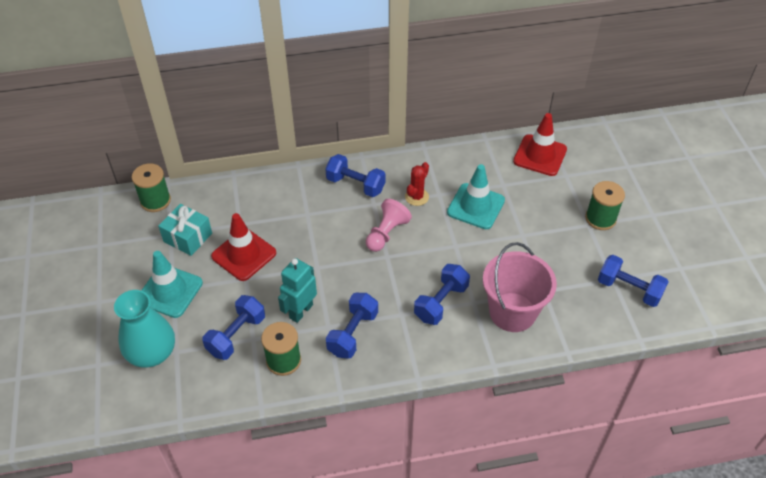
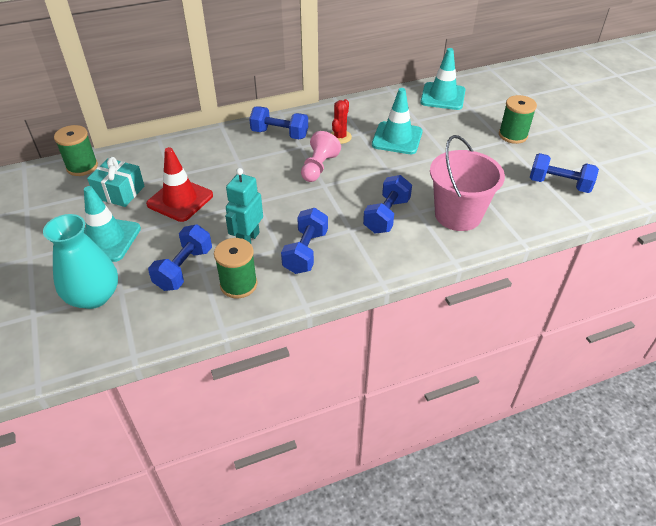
camera: 10 degrees left, 5 degrees down
(540, 155) = (443, 96): red traffic cone -> turquoise traffic cone

